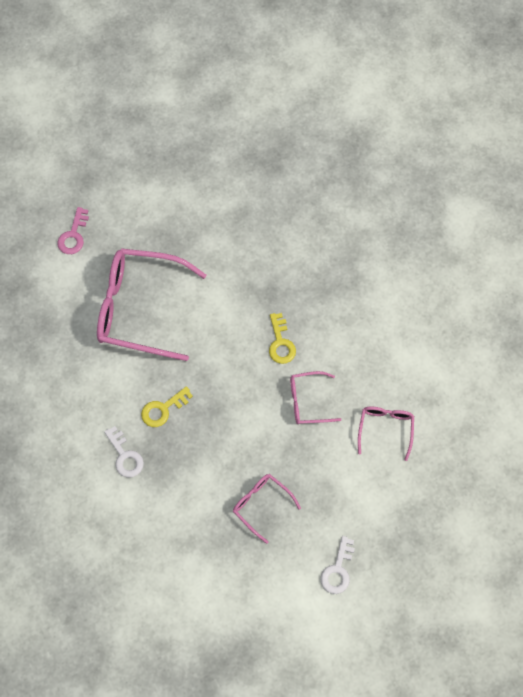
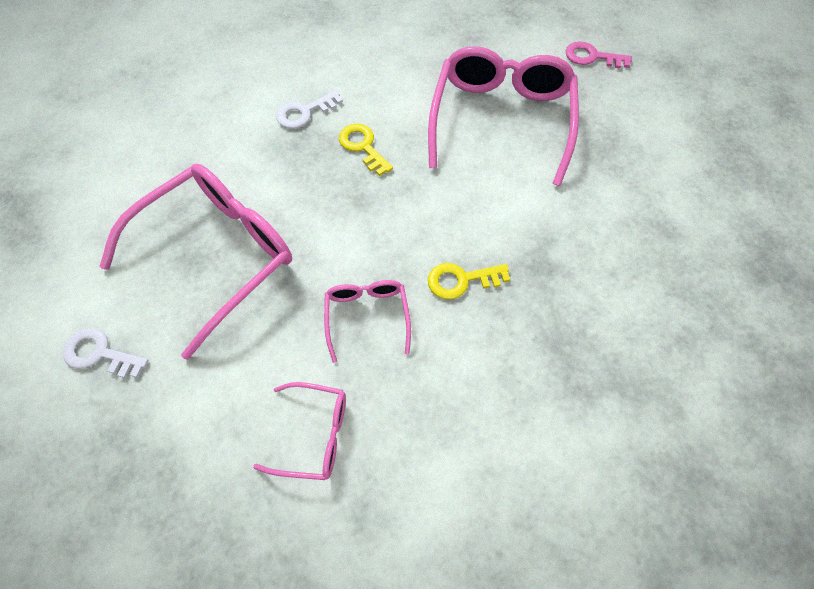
camera: 90 degrees right, 5 degrees down
(261, 505) = (217, 255): pink glasses -> pink glasses, size x2.04

